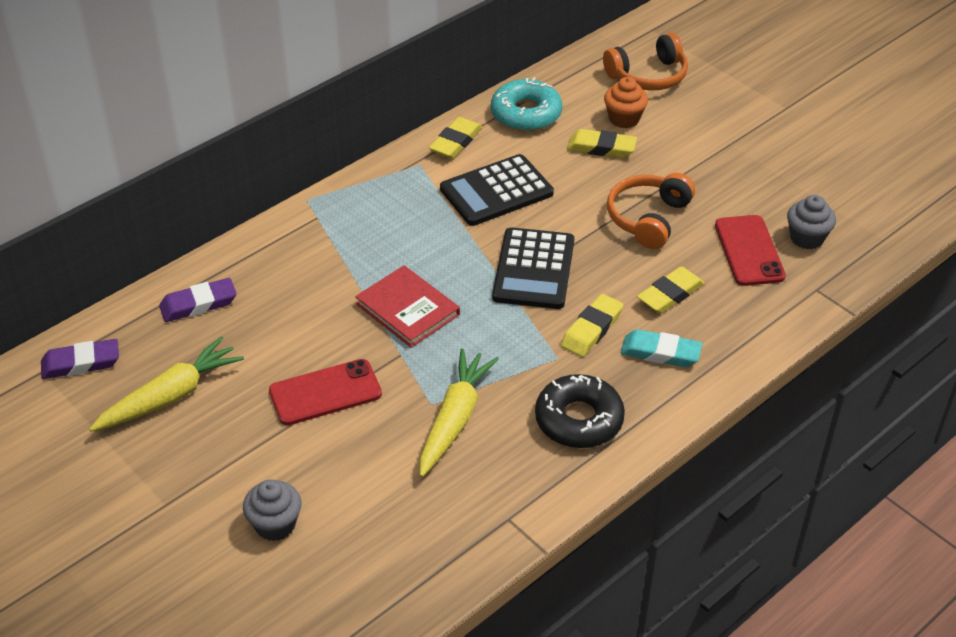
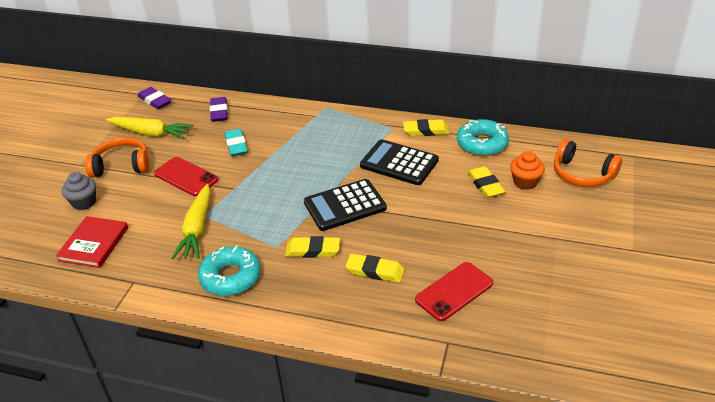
camera: 60 degrees right, 5 degrees down
(198, 304) = (219, 112): purple eraser -> purple eraser turned 45 degrees clockwise
(407, 309) = (270, 175): red book -> red book (94, 244)
(454, 419) = (197, 229): yellow carrot -> yellow carrot turned 105 degrees clockwise
(579, 420) = (230, 277): black donut -> turquoise donut
(648, 218) = (438, 232): orange headphones -> orange headphones (121, 165)
(660, 353) = (316, 289): turquoise eraser -> turquoise eraser (236, 145)
(807, 238) = (498, 316): grey cupcake -> none

